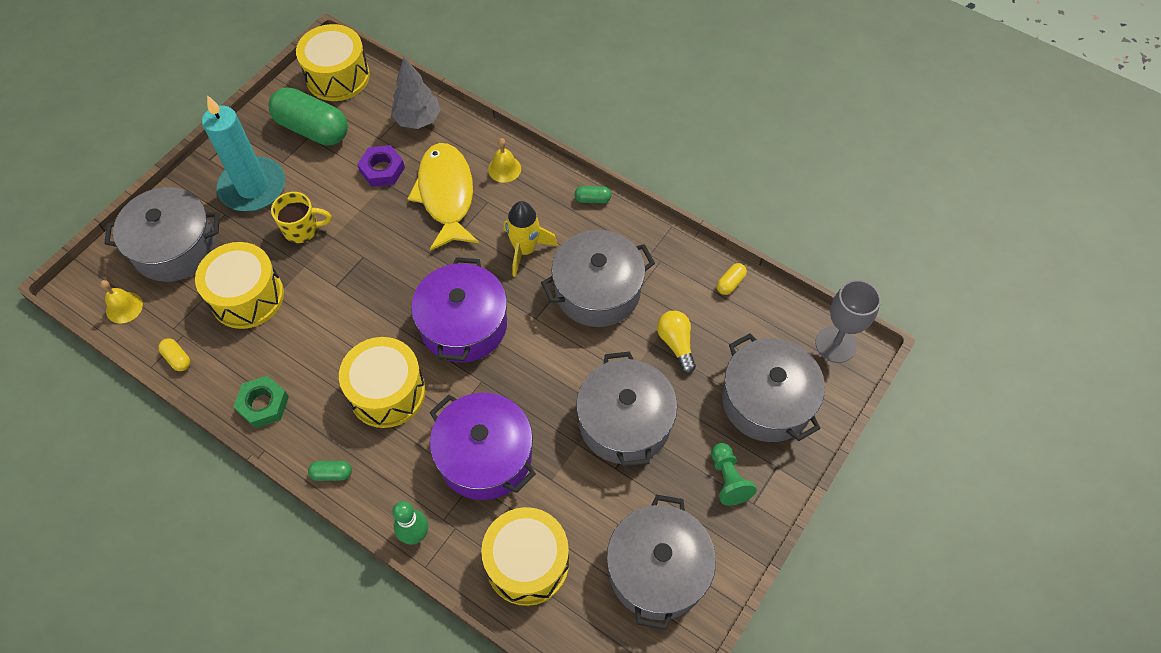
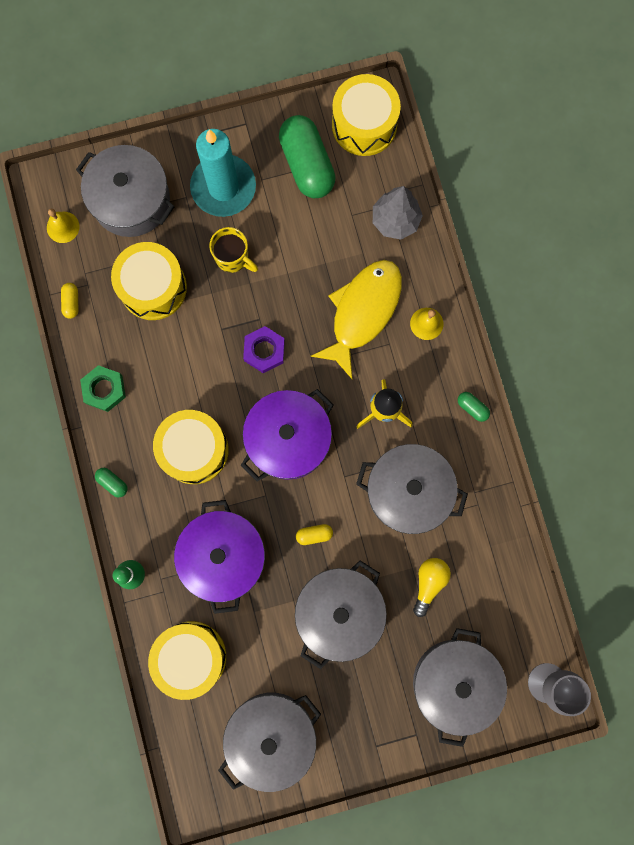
camera: 40 degrees right, 20 degrees up
(382, 169) = (332, 248): purple nut -> purple nut (264, 351)
(728, 479) = (374, 715): green pawn -> none
(730, 283) = (514, 568): yellow capsule -> yellow capsule (314, 535)

